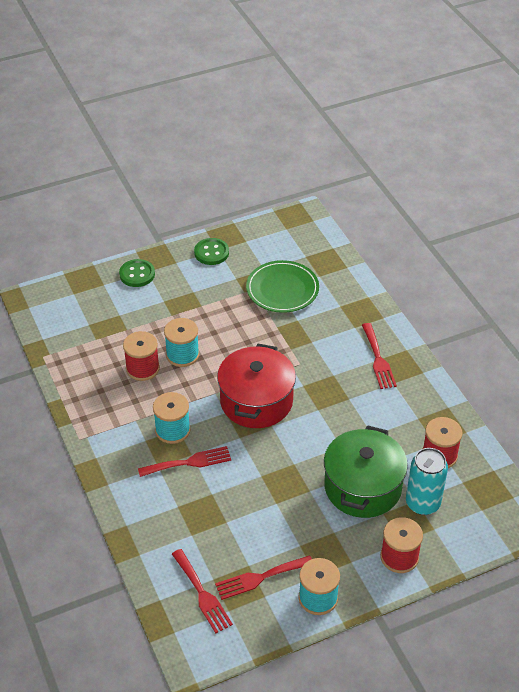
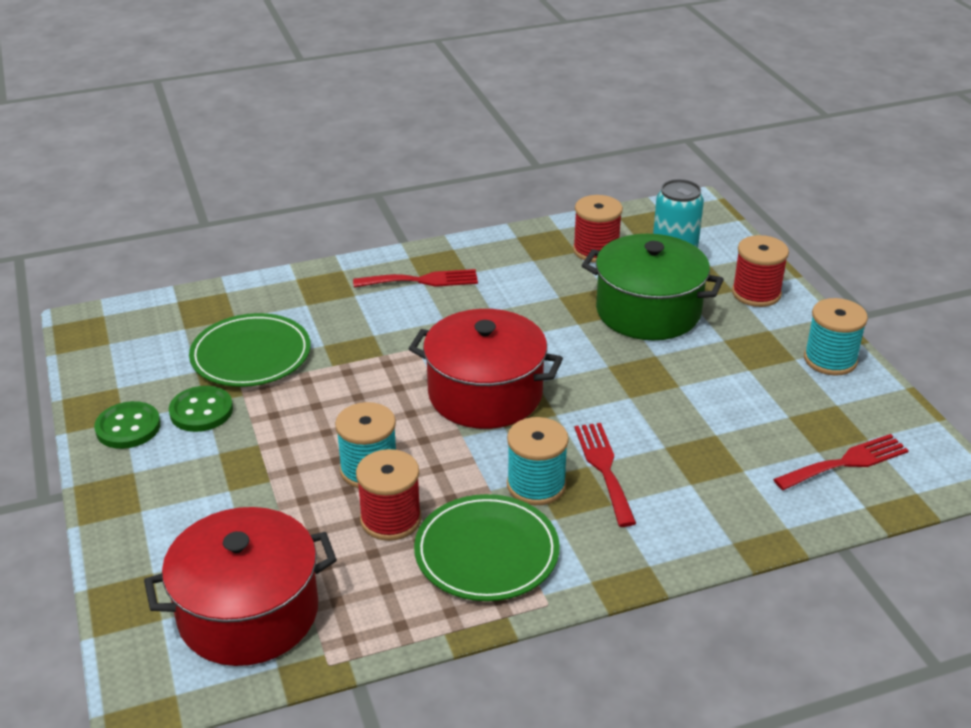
camera: 85 degrees left, 10 degrees down
(76, 323) = (248, 613): none -> red pot
(117, 411) = (486, 552): none -> green plate
(137, 274) = (144, 524): green button -> green button (201, 411)
(260, 578) = (808, 407): red fork -> none

